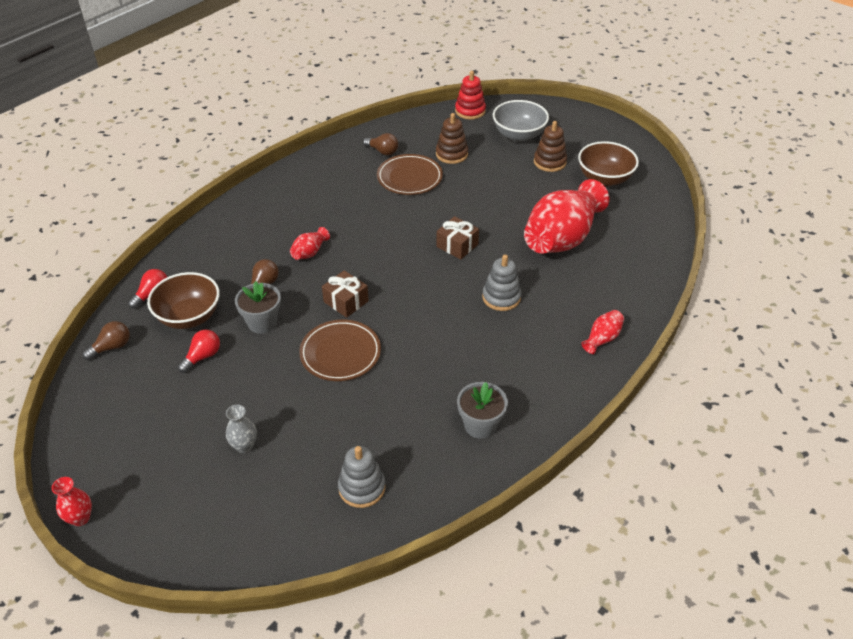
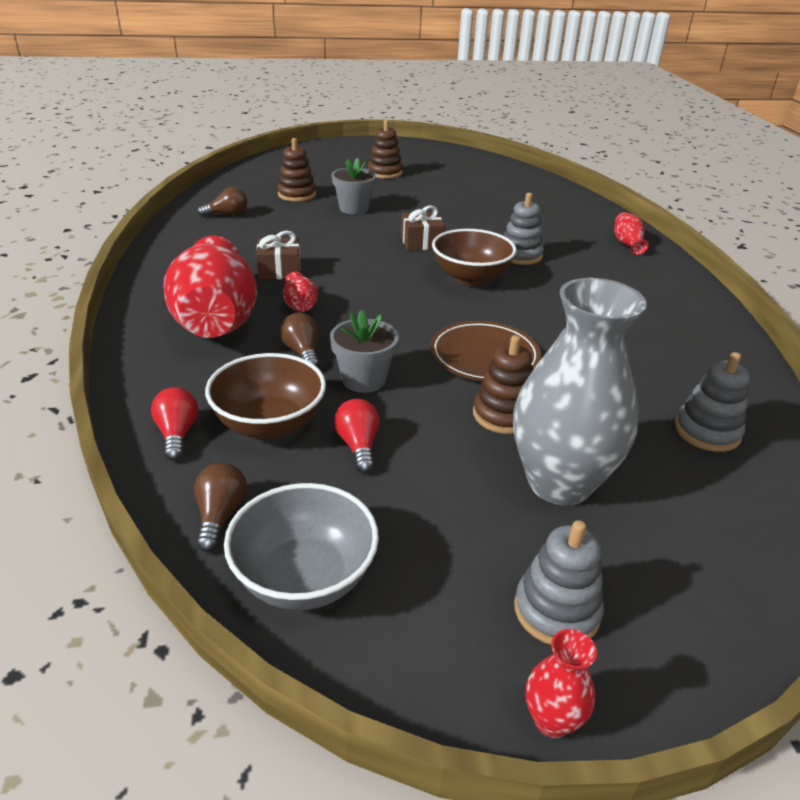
camera: 50 degrees left, 10 degrees down
(146, 490) = (556, 611): none -> grey stacking toy
(244, 446) = (559, 483): grey vase -> grey vase, size x2.41
(286, 393) = (503, 415): none -> brown stacking toy
(346, 301) = (410, 320): brown gift -> brown gift (279, 270)
(409, 177) = (290, 220): brown plate -> none
(470, 111) = (257, 167): red stacking toy -> none
(480, 425) = (677, 333): grey flower pot -> grey flower pot (354, 208)
(519, 135) = (329, 167): grey bowl -> grey bowl (304, 577)
(562, 238) = (484, 207): red vase -> red vase (216, 322)
(604, 179) = (442, 168): brown bowl -> brown bowl (470, 278)

